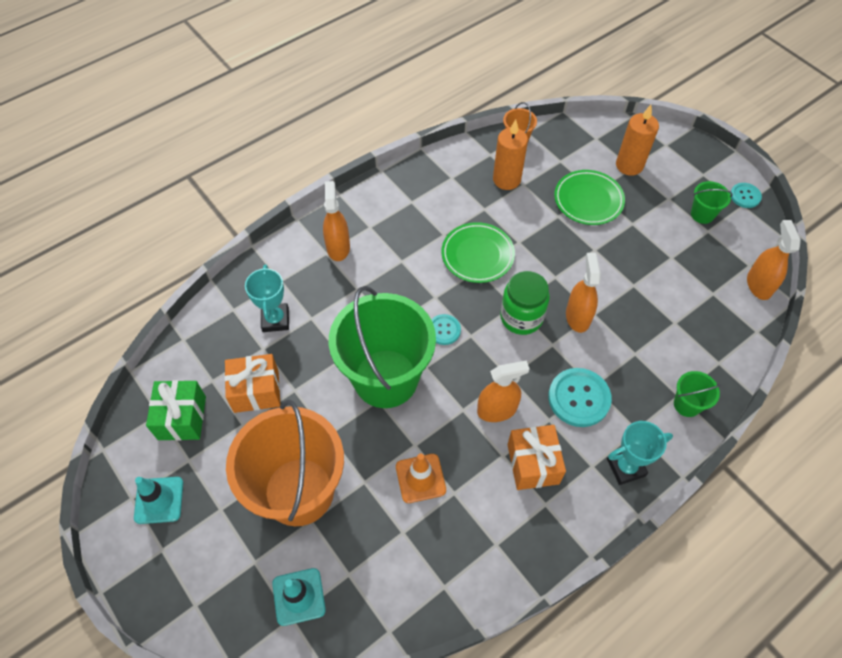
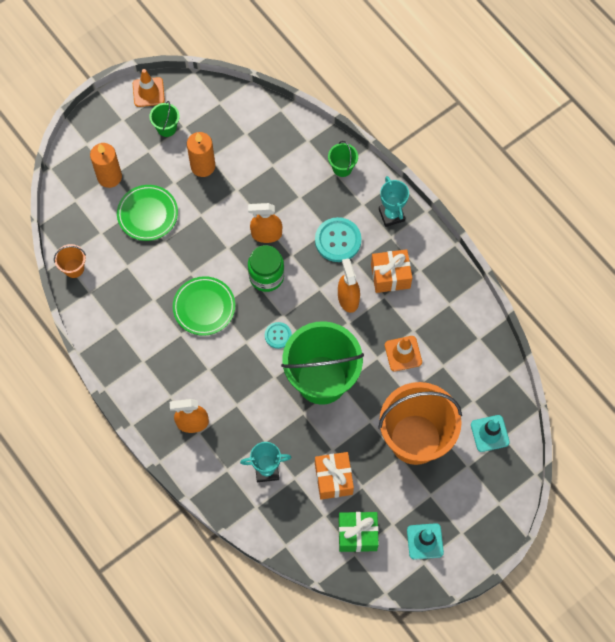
camera: 90 degrees left, 10 degrees up
(506, 179) = (121, 279): orange candle -> orange candle (203, 166)
(745, 196) = (148, 92): turquoise button -> orange traffic cone
(758, 285) = (238, 100): orange spray bottle -> none

